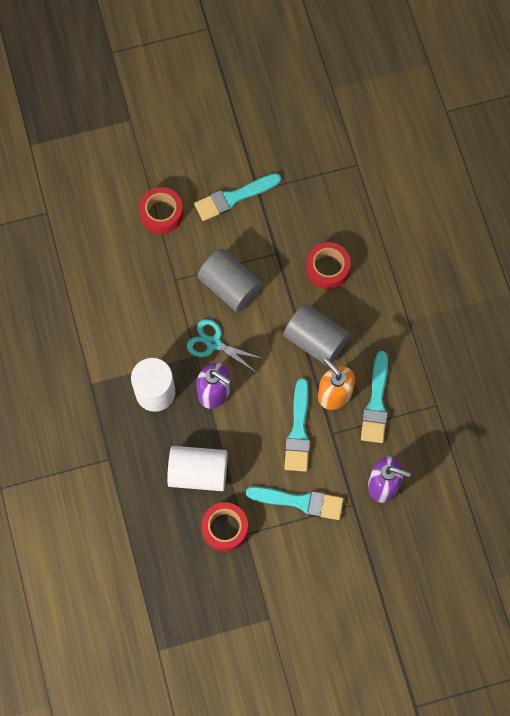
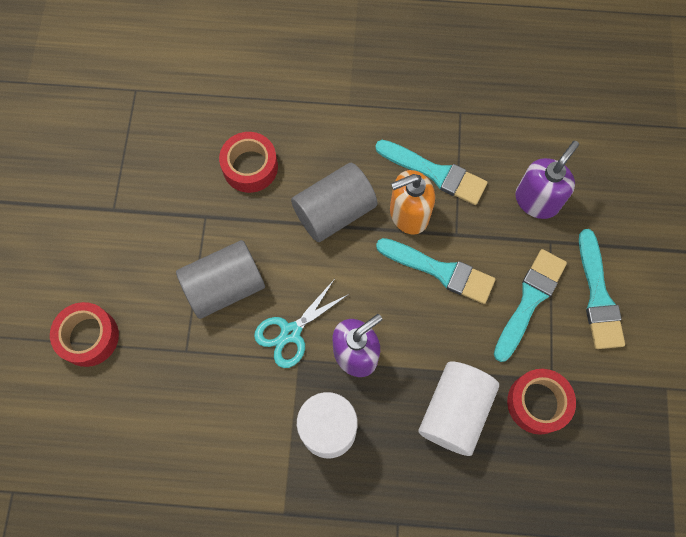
camera: 70 degrees left, 0 degrees up
(234, 198) = (109, 241): turquoise brush -> turquoise brush (598, 296)

